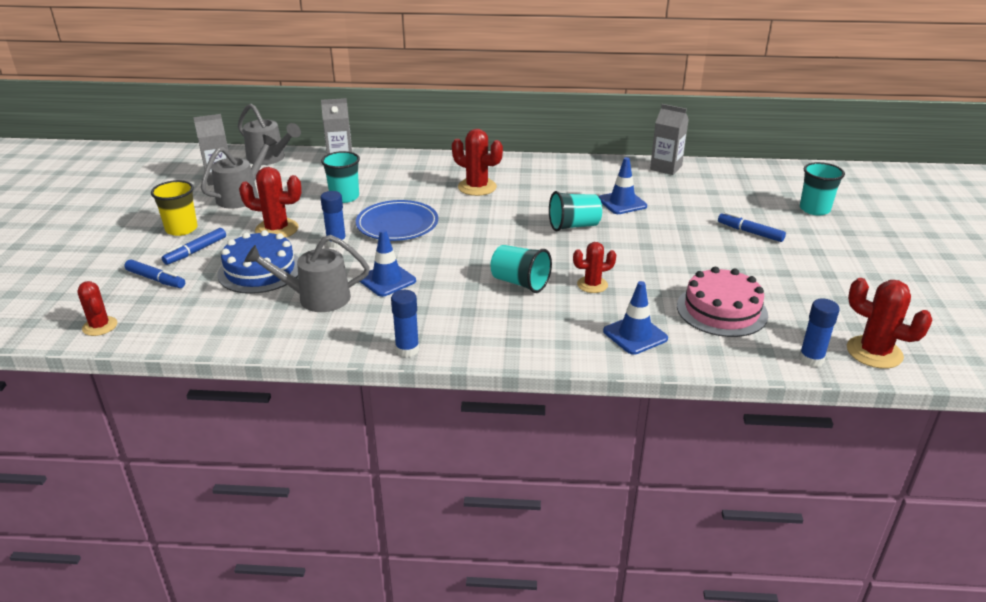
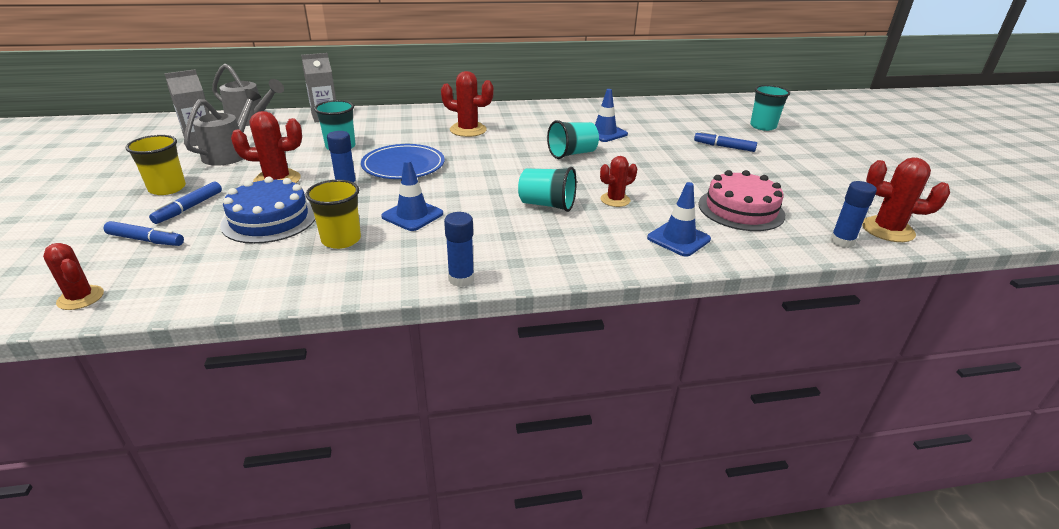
camera: 15 degrees left, 0 degrees up
(315, 298) = (341, 240): grey watering can -> yellow cup
(666, 168) = (626, 105): grey carton -> none

